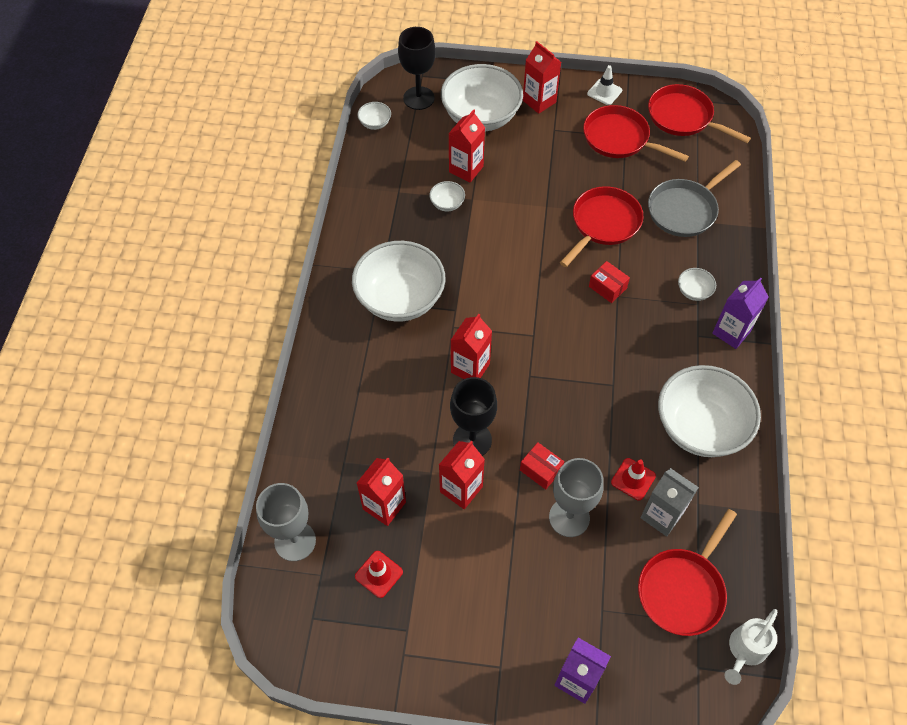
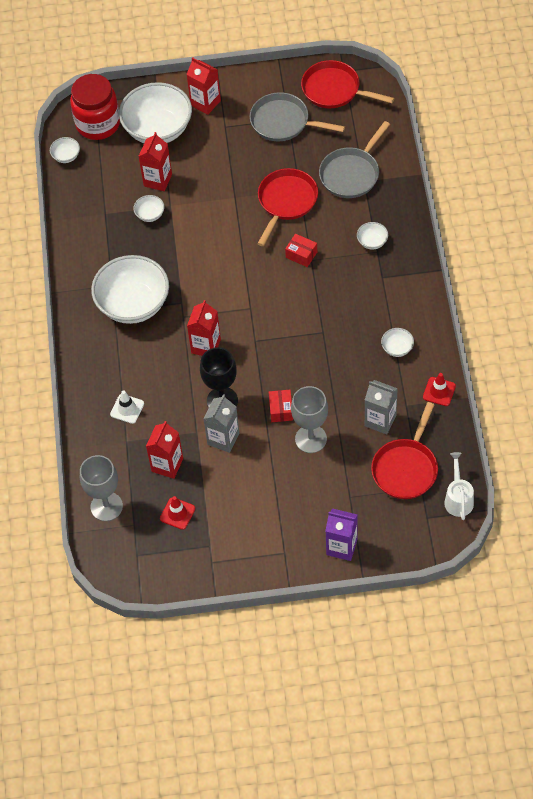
camera: 10 degrees left, 0 degrees up
(418, 98) = (98, 124): black goblet -> red jar
(461, 489) = (223, 439): red carton -> grey carton
(540, 470) = (281, 410): red box -> red box turned 60 degrees clockwise
(604, 92) = (261, 81): white traffic cone -> white traffic cone (127, 409)
(620, 139) = (283, 122): red pan -> grey pan
(633, 479) = (353, 399): red traffic cone -> red traffic cone (439, 391)
(700, 427) = (397, 348): white bowl -> white bowl, size x0.41
(731, 332) = (408, 268): purple carton -> none
(745, 651) = (458, 498): white watering can -> white watering can turned 150 degrees clockwise

